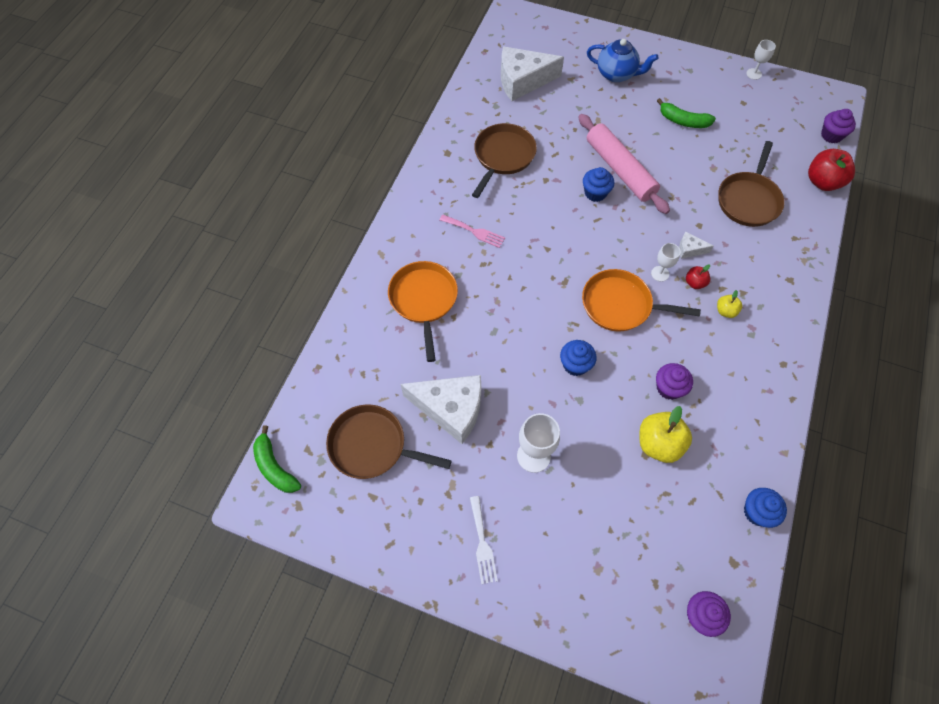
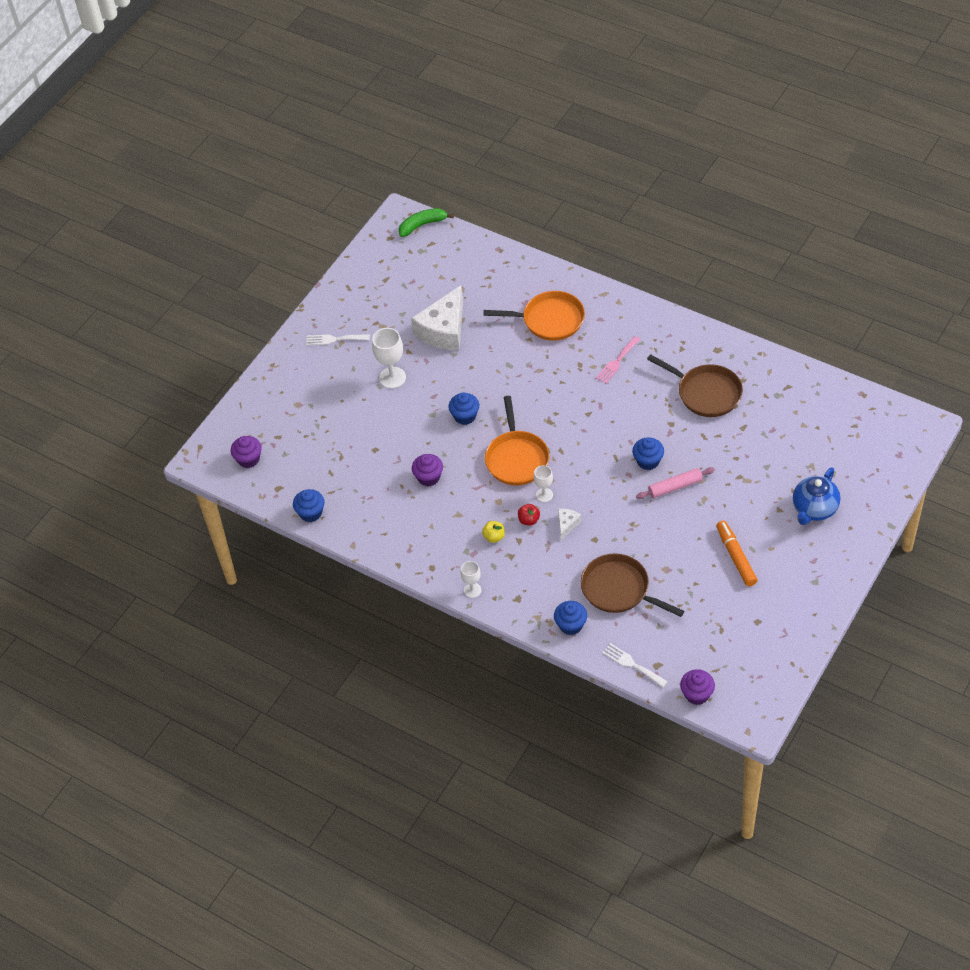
camera: 105 degrees right, 10 degrees down
(372, 446) = (425, 280): brown pan -> none
(523, 81) = (812, 422): white cheese -> none
(619, 170) = (675, 487): pink rolling pin -> pink rolling pin, size x0.57
(620, 305) = (516, 458): orange pan -> orange pan turned 150 degrees clockwise
(659, 443) = (382, 460): yellow apple -> none
(683, 121) = (736, 557): green banana -> orange marker
(754, 74) = (802, 644): white goblet -> white goblet (472, 590)
(802, 232) = (571, 625): none -> blue cupcake
(822, 182) = (632, 664): red apple -> white fork

